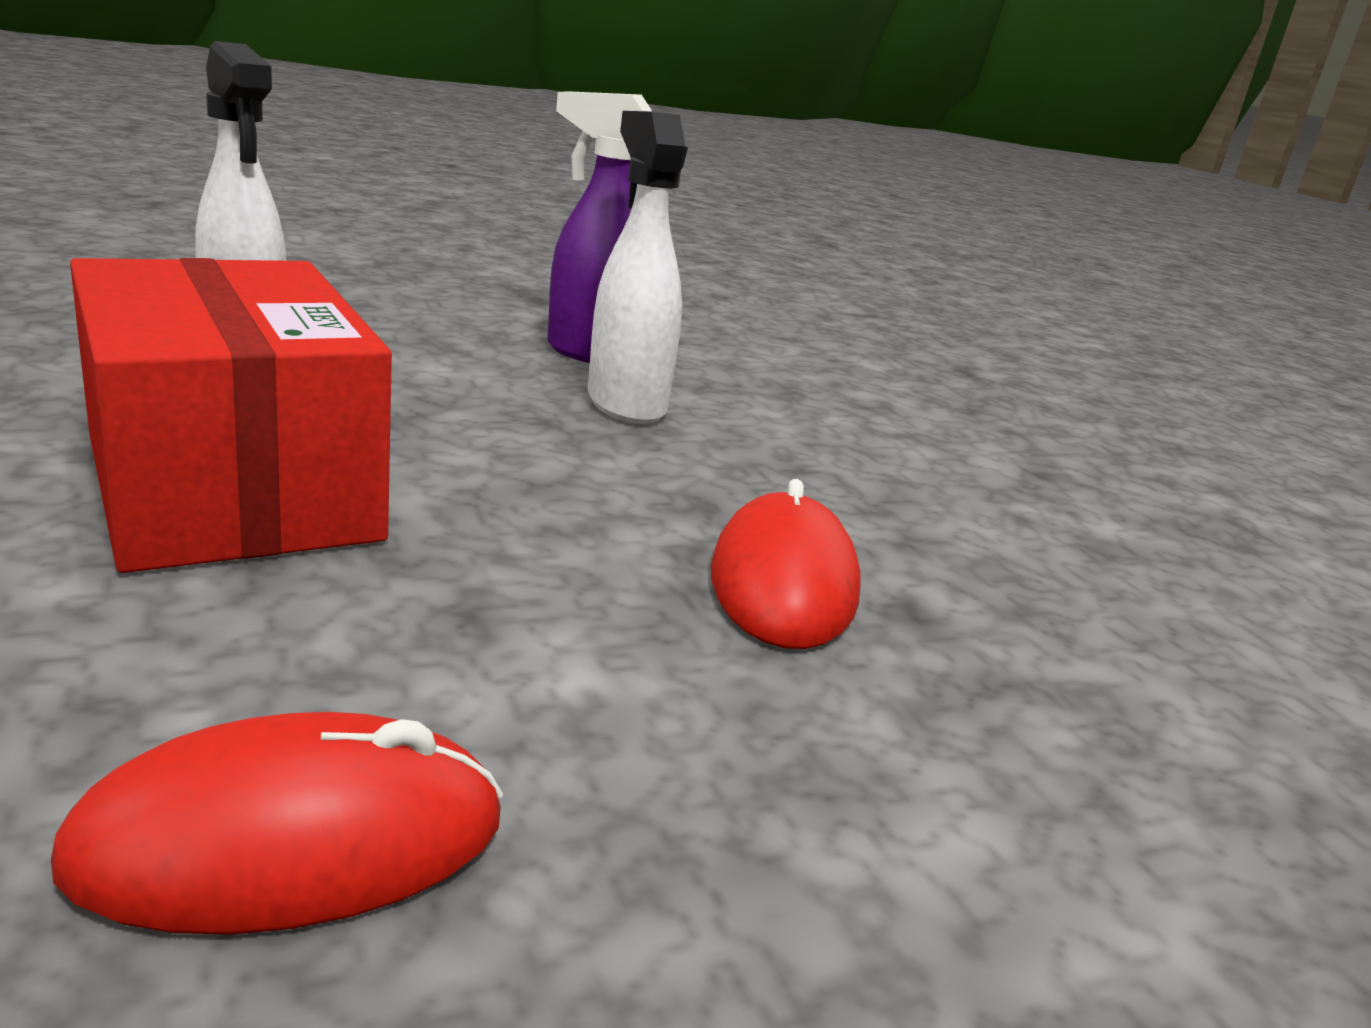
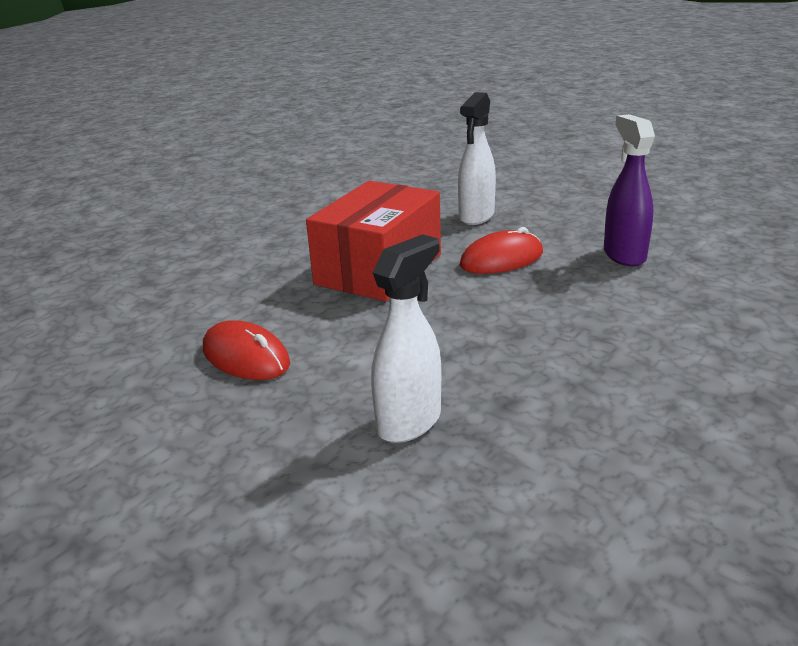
camera: 65 degrees right, 5 degrees up
(626, 404) = (582, 283): white spray bottle -> white spray bottle (409, 422)
(783, 581) = (480, 369): red mouse -> red mouse (501, 259)

